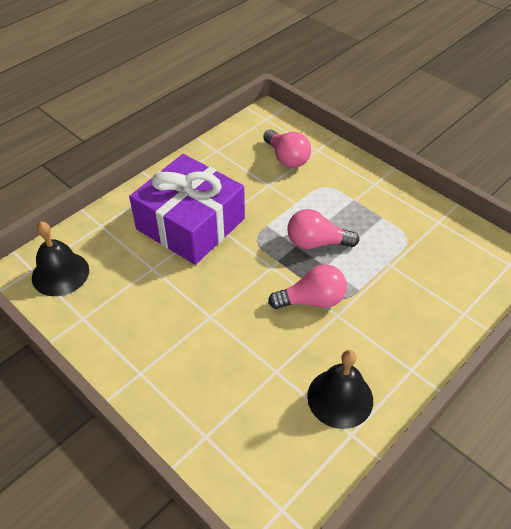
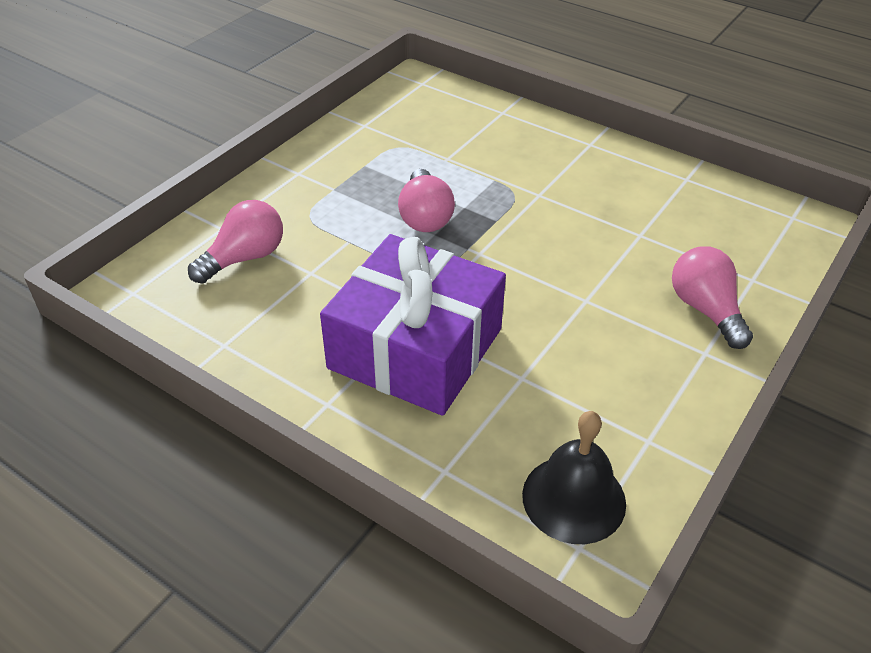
camera: 100 degrees left, 5 degrees down
(312, 300) = (525, 214): pink light bulb -> pink light bulb (705, 310)
(340, 398) = (649, 187): black bell -> none

